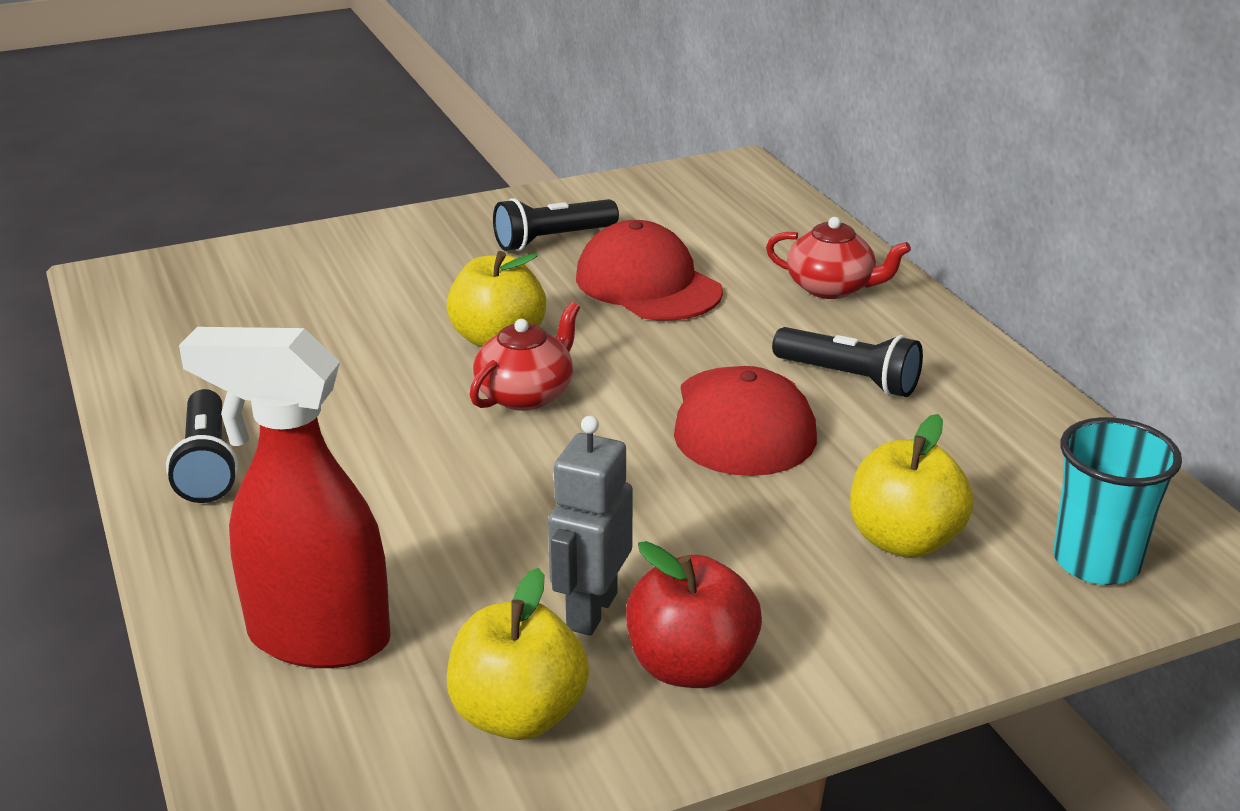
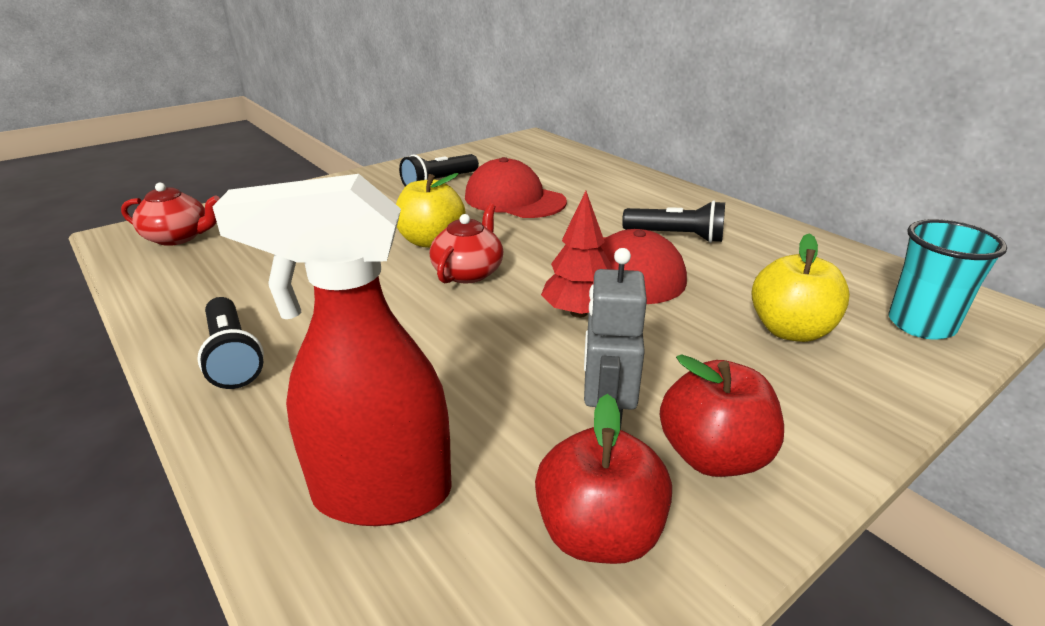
camera: 15 degrees left, 0 degrees up
(518, 715) = (599, 533): yellow apple -> red apple
(639, 473) = (579, 313): none -> red tree
(831, 288) = (628, 189): red teapot -> red teapot (178, 237)

